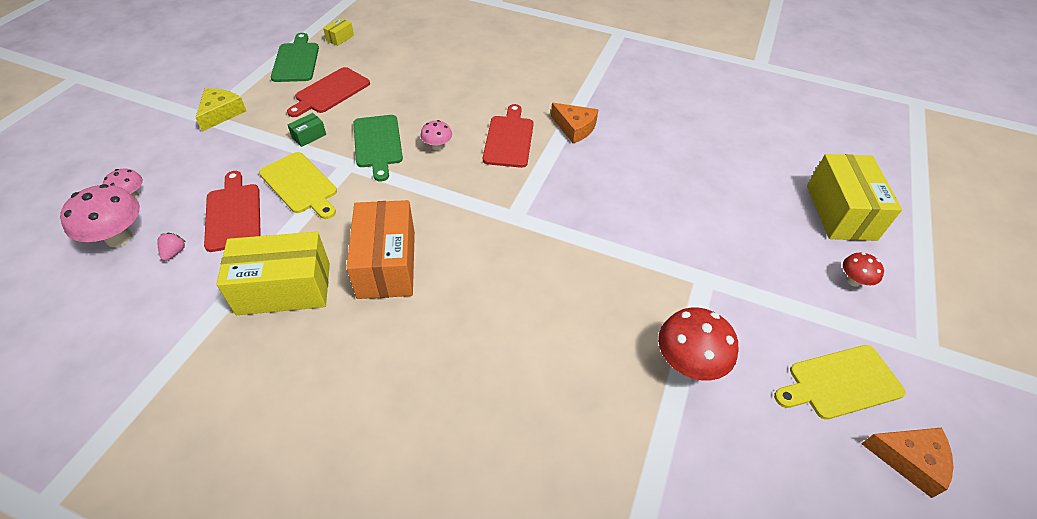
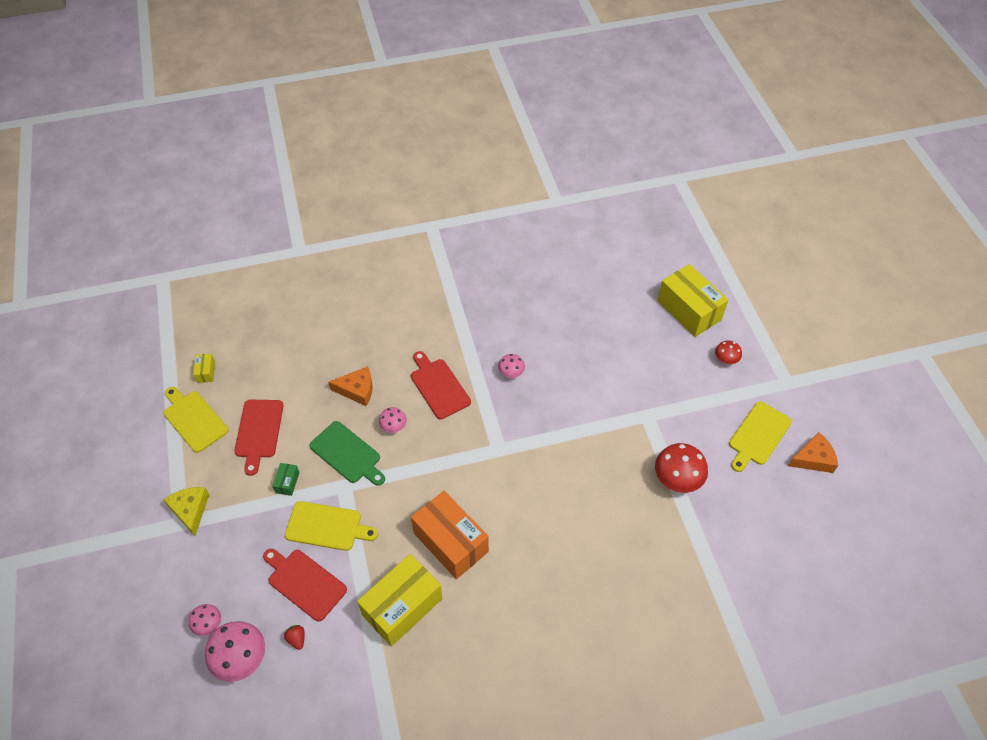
camera: 35 degrees left, 5 degrees up
(174, 252) = (297, 639): pink strawberry -> red strawberry
(296, 61) = (194, 419): green cutting board -> yellow cutting board
(575, 128) = (475, 346): orange cheese -> orange cheese (357, 390)
(588, 165) = (511, 373): none -> pink mushroom

